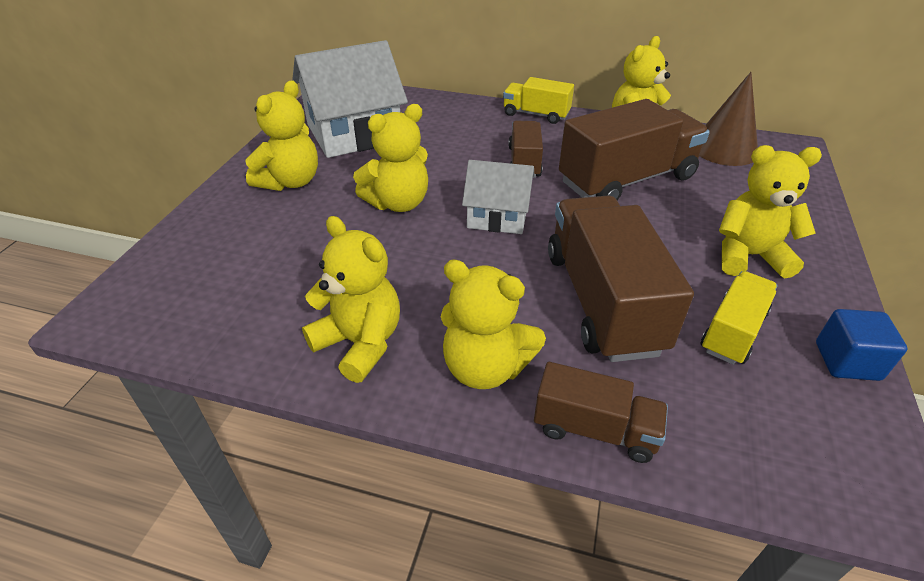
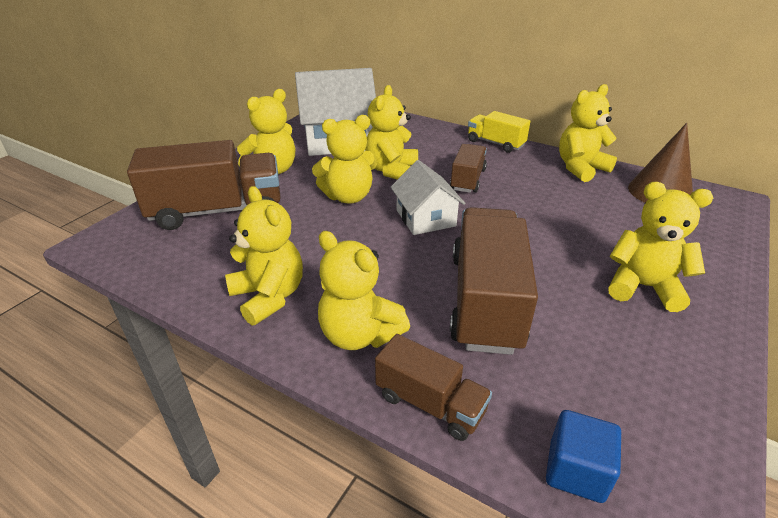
camera: 15 degrees right, 5 degrees down
(434, 163) = (391, 170): none -> yellow teddy bear
(498, 215) = (425, 218): white house -> white house turned 45 degrees clockwise
(627, 180) = (554, 206): brown truck -> brown truck (218, 211)
(733, 331) = (597, 348): yellow truck -> none
(847, 361) = (703, 397): blue cube -> blue cube (576, 471)

